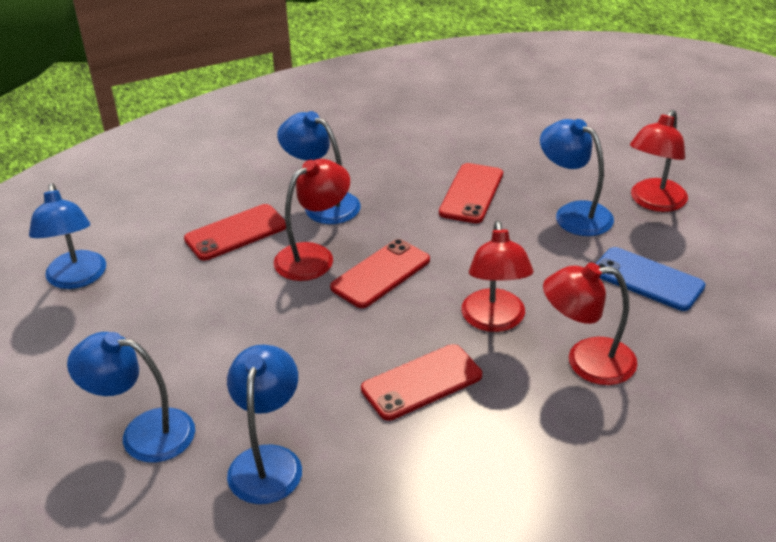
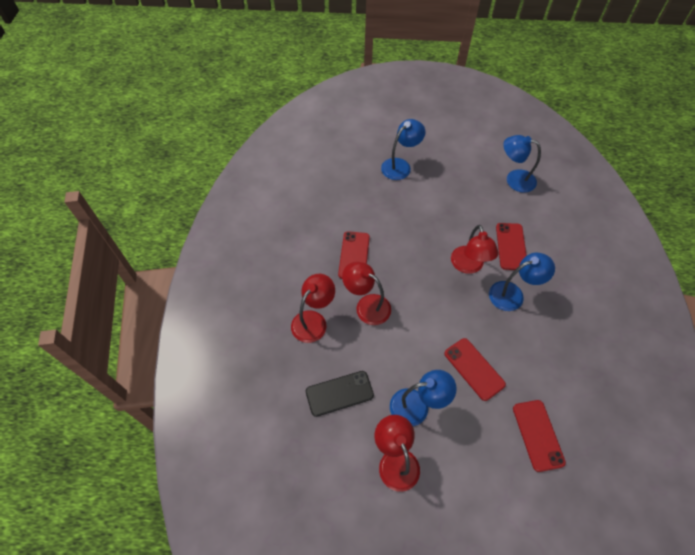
camera: 125 degrees right, 20 degrees up
(268, 461) = (357, 191): blue lamp -> none
(380, 274) = (435, 284): red phone -> red phone (538, 435)
(647, 279) = (339, 393): blue phone -> black phone

